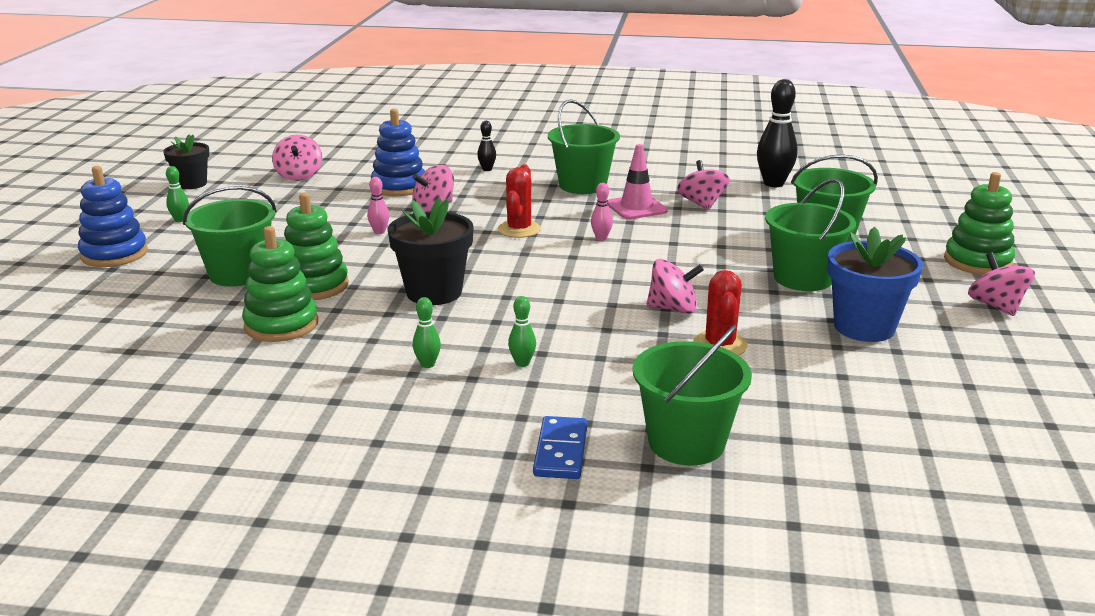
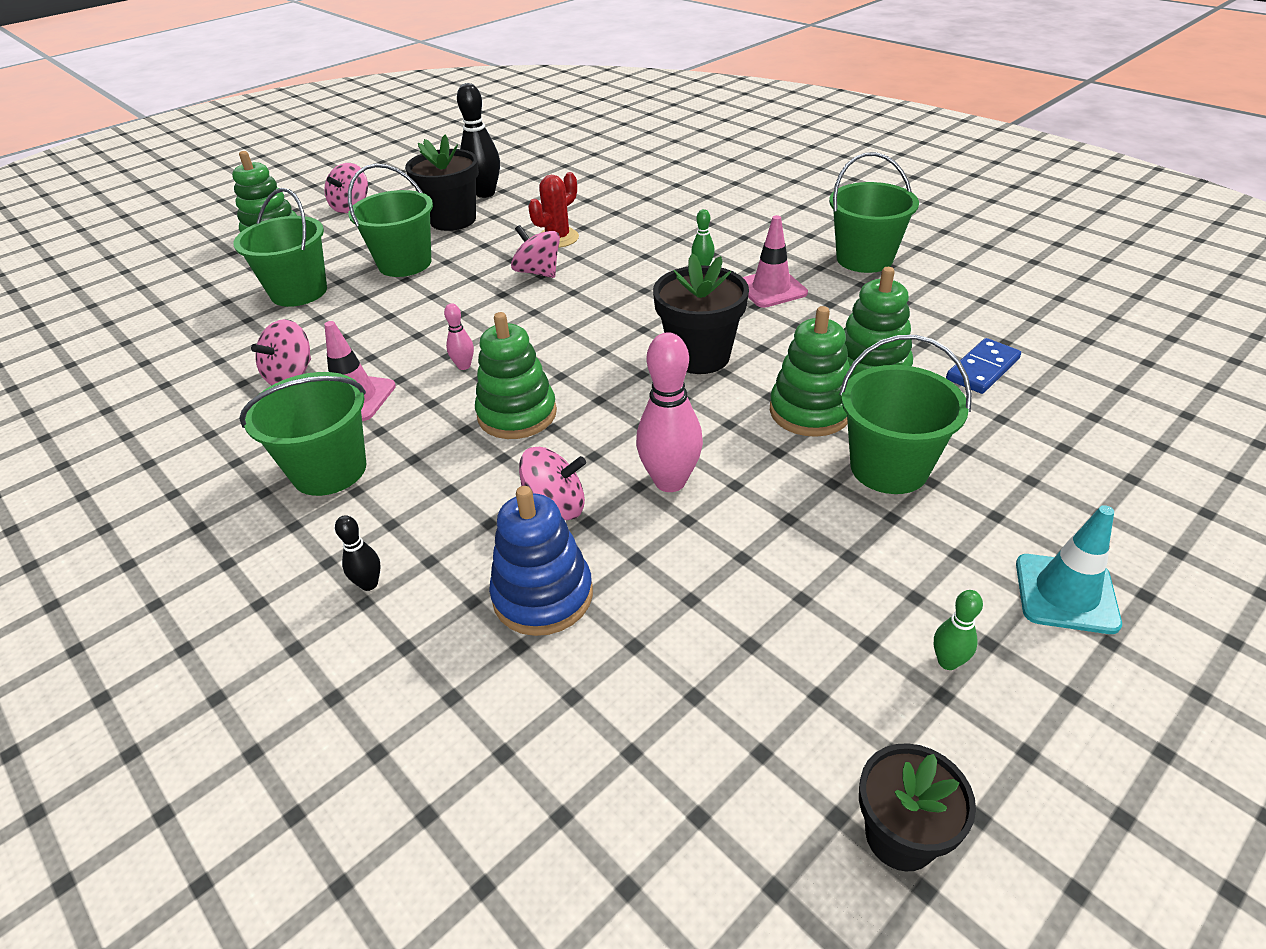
camera: 140 degrees left, 15 degrees up
(114, 254) = (1066, 593): blue stacking toy -> turquoise traffic cone
(299, 175) = (667, 745): pink spinning top -> none
(379, 232) = (670, 481): pink bowling pin -> pink bowling pin, size x2.03
(427, 364) = (771, 289): green bowling pin -> pink traffic cone
(519, 229) = (517, 414): red cactus -> green stacking toy
(560, 451) = (743, 214): blue domino -> blue domino (982, 369)
(686, 443) = (670, 199): green bucket -> green bucket (864, 259)
(773, 184) = (167, 376): black bowling pin -> black bowling pin (485, 193)
(864, 327) = (453, 220): blue flower pot -> black flower pot

